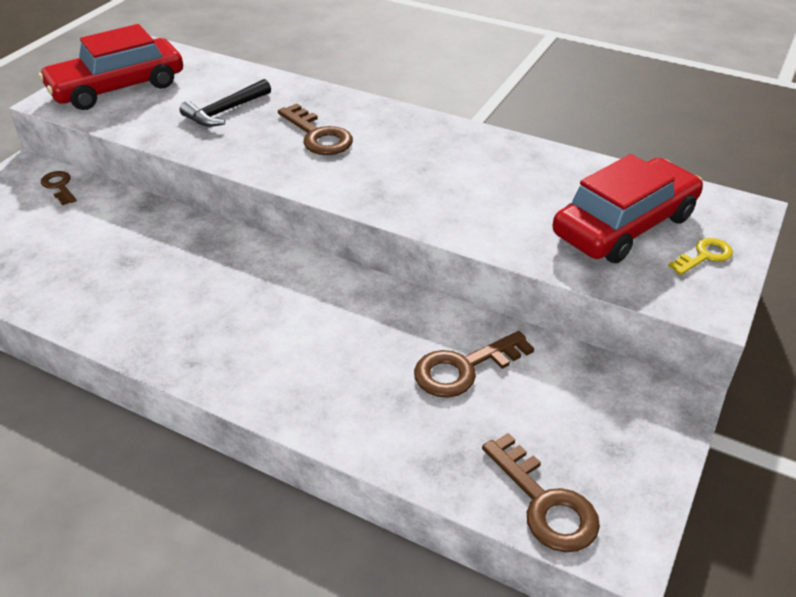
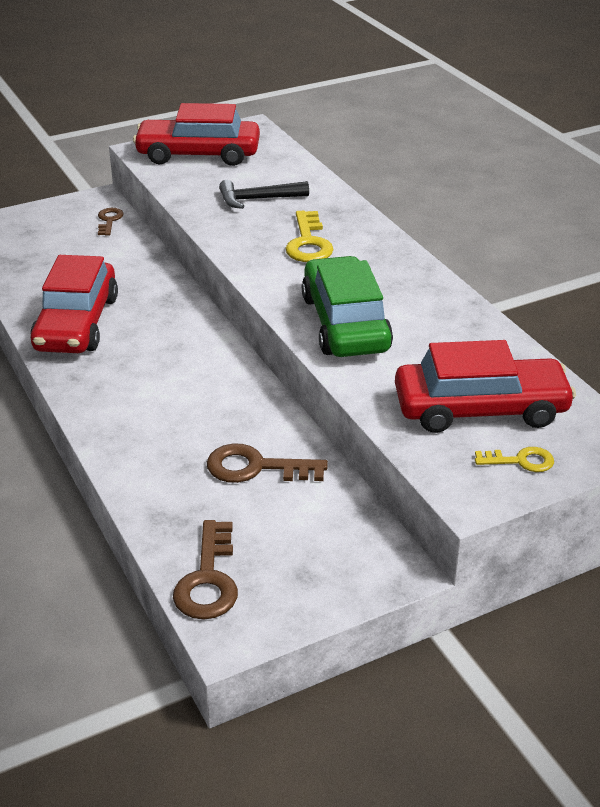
camera: 35 degrees right, 5 degrees down
(135, 305) = (77, 323): none -> red car
(318, 135) = (308, 243): brown key -> yellow key
(434, 196) = (345, 323): none -> green car

